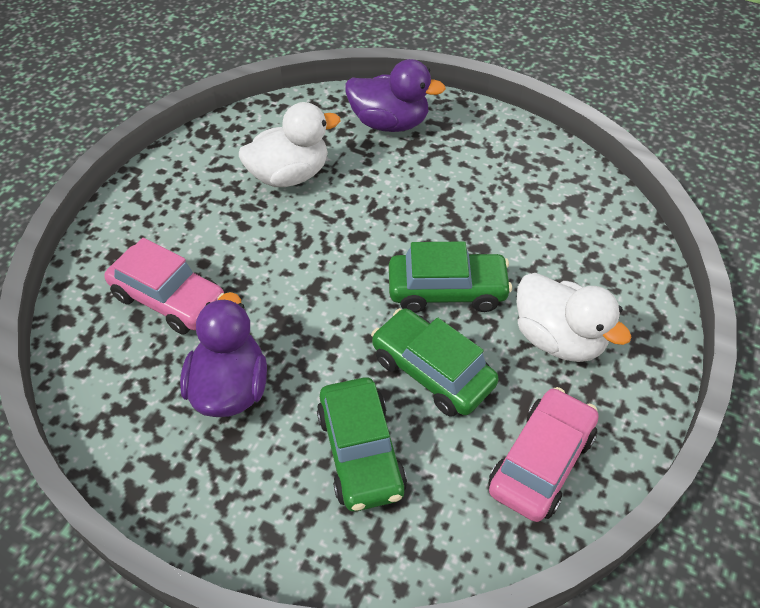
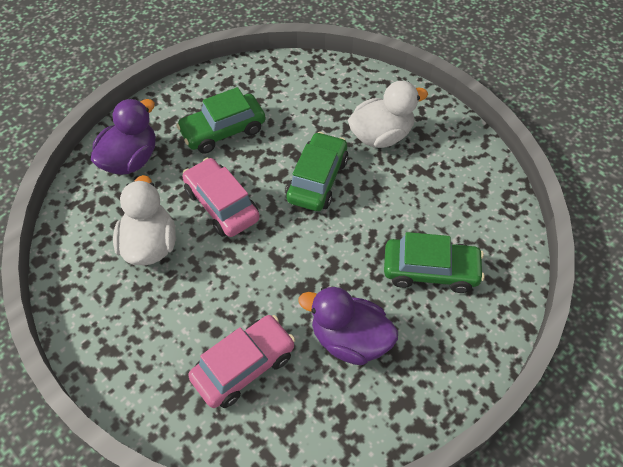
camera: 70 degrees left, 5 degrees up
(432, 371) = (381, 210): green car -> green car (223, 131)
(541, 462) = (466, 178): pink car -> pink car (221, 205)

